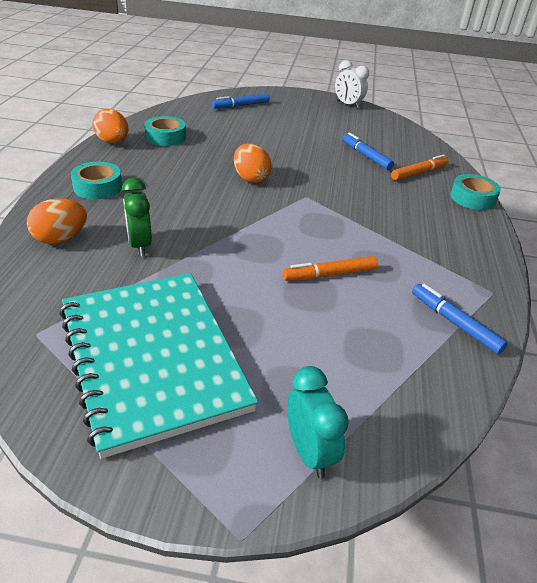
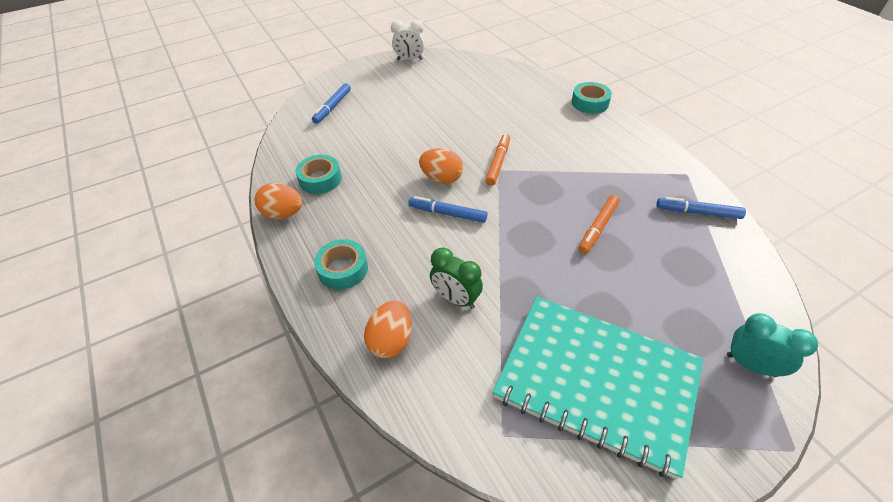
camera: 35 degrees left, 10 degrees up
(366, 156) = (486, 105): blue marker -> blue marker (447, 213)
(419, 173) = (535, 100): orange marker -> orange marker (498, 163)

